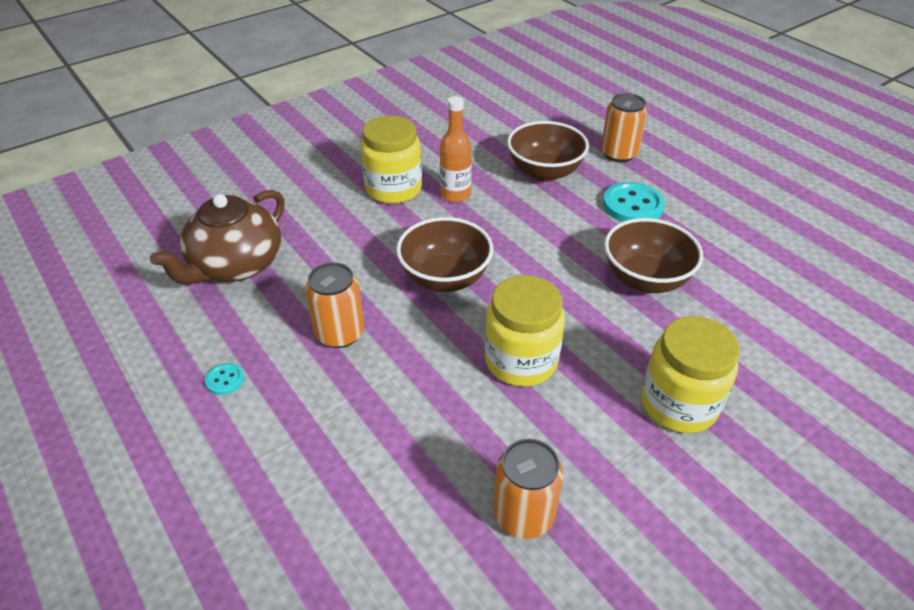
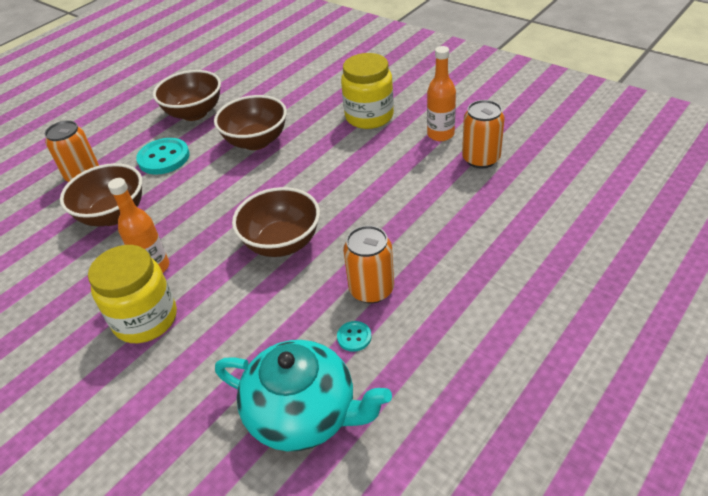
camera: 100 degrees left, 0 degrees up
(225, 380) = (457, 348): turquoise button -> turquoise button (354, 337)
(236, 265) = (303, 413): brown teapot -> turquoise teapot
(521, 361) = (360, 183): yellow jar -> none
(605, 482) = (440, 134): none -> orange bottle
(726, 232) = (194, 113): none -> brown bowl

